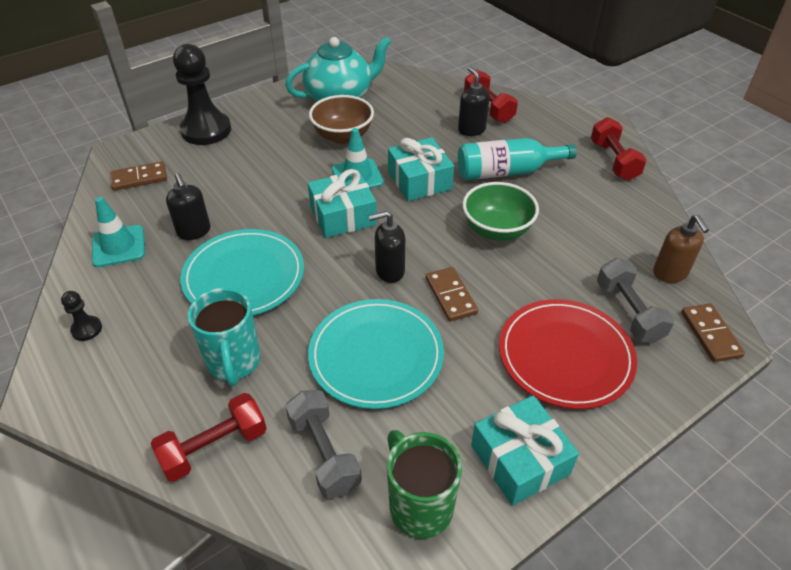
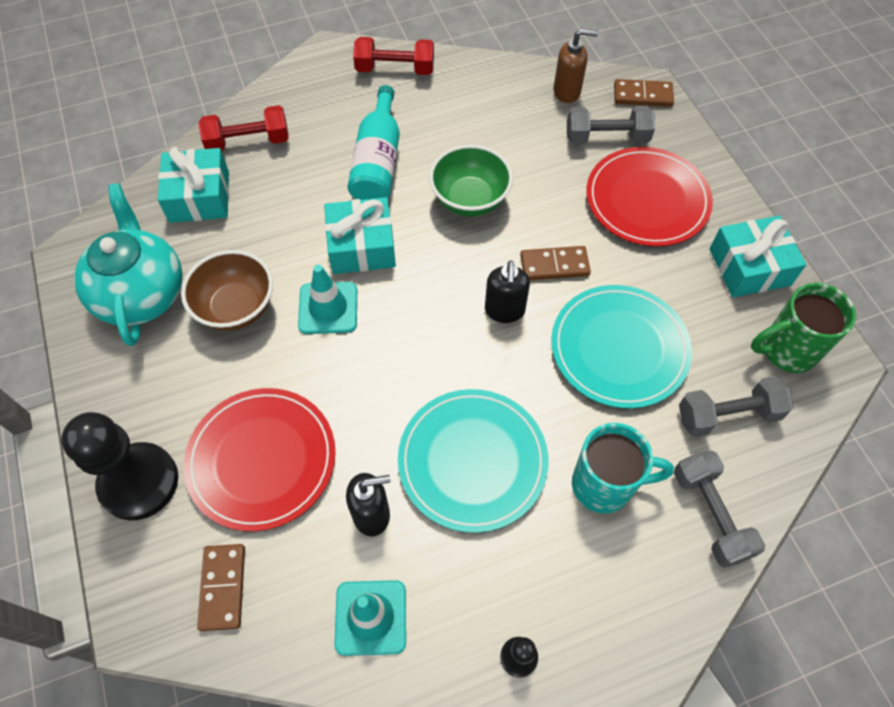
camera: 75 degrees left, 15 degrees up
(214, 447) = (710, 514): red dumbbell -> grey dumbbell
(229, 173) = (262, 460): none -> red plate
(343, 215) = (398, 337): turquoise gift -> turquoise gift (199, 197)
(471, 130) = (285, 171): black soap dispenser -> none

